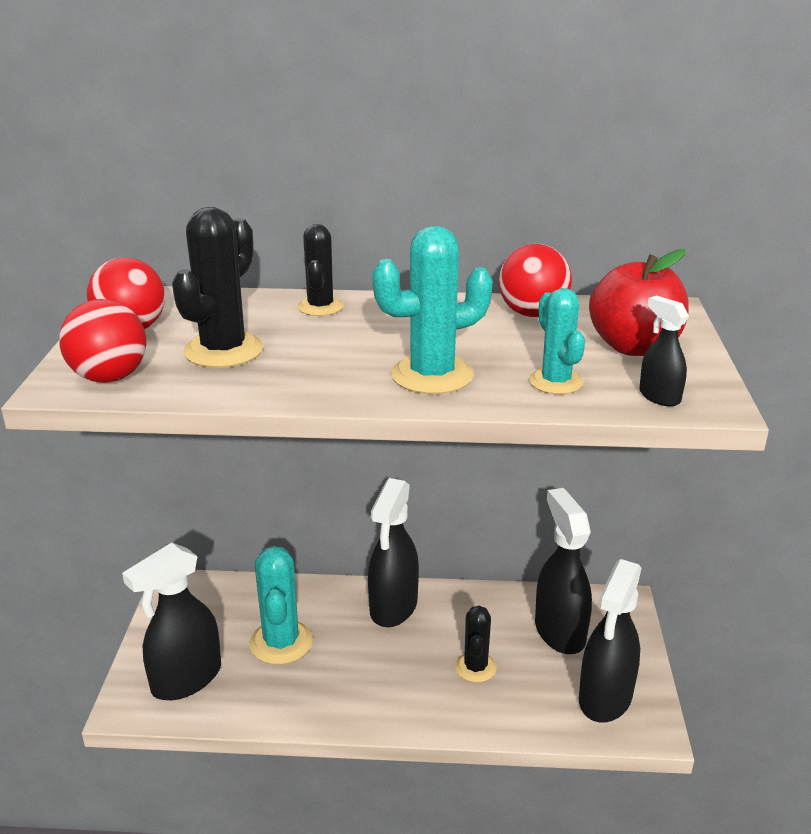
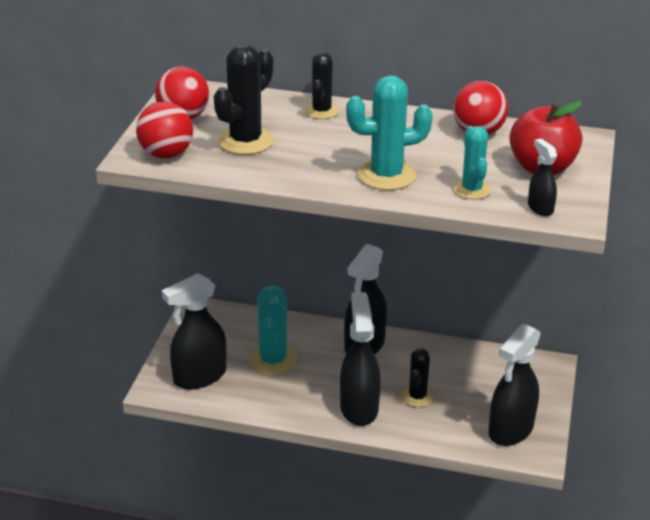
camera: 10 degrees right, 5 degrees up
(559, 631) = (490, 379): black spray bottle -> black spray bottle (359, 408)

